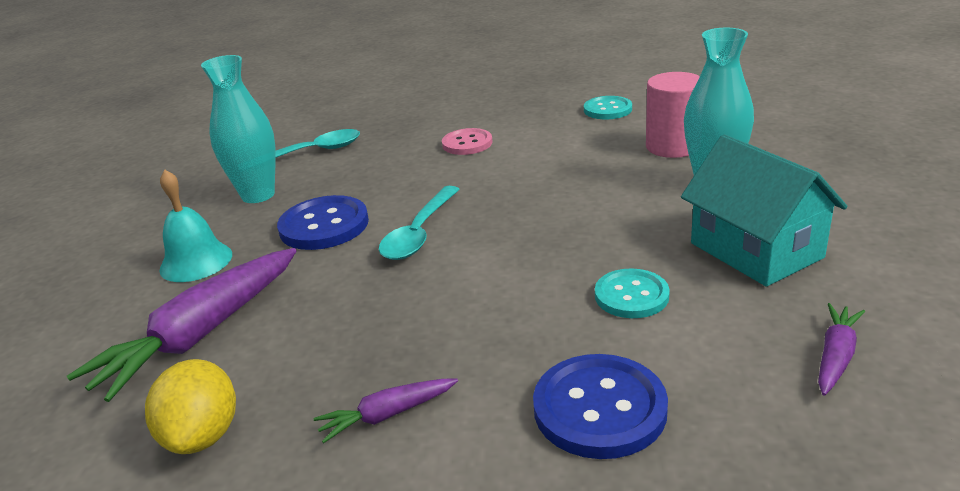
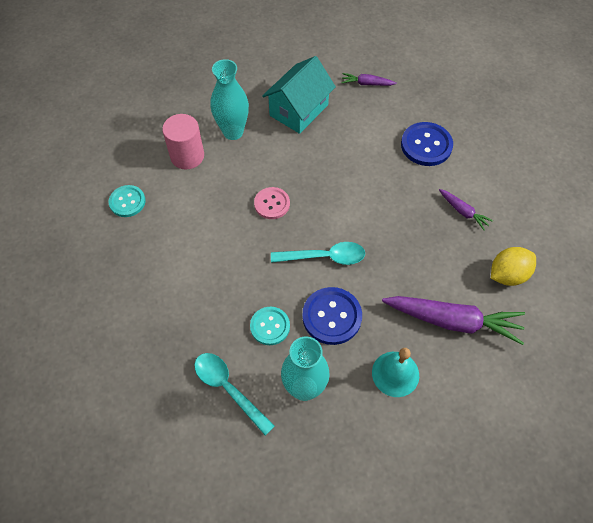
camera: 115 degrees left, 30 degrees up
(467, 143) = (196, 275): pink button -> pink button (272, 204)
(631, 296) = (351, 148): turquoise button -> turquoise button (270, 326)

